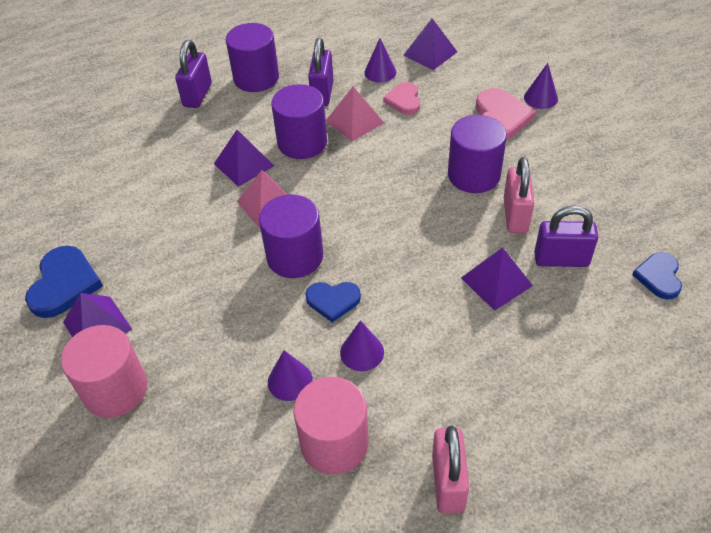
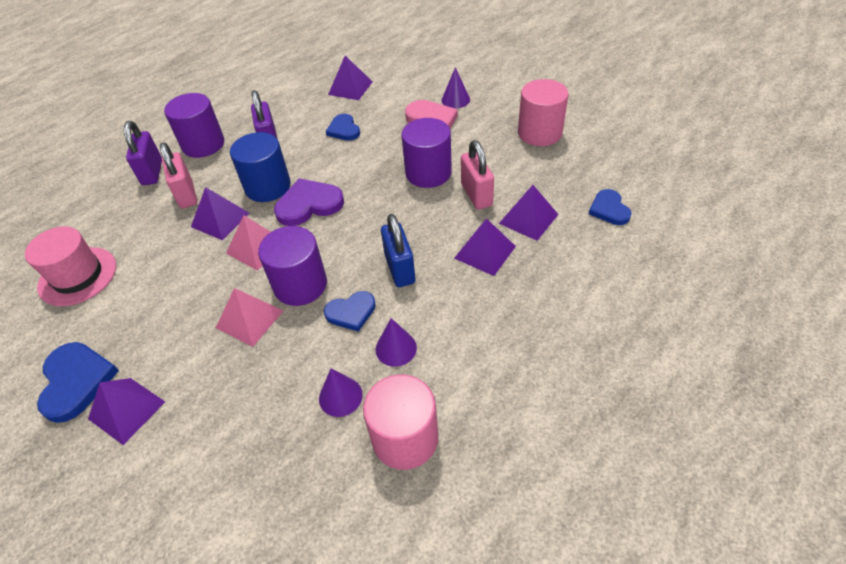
camera: 20 degrees left, 0 degrees up
(96, 182) = (77, 276): none -> pink hat
(115, 390) = (169, 466): pink cylinder -> pink cylinder (539, 133)
(302, 142) = (268, 187): purple cylinder -> blue cylinder
(335, 174) = (309, 204): none -> purple heart
(354, 121) = (308, 157): pink pyramid -> pink pyramid (250, 319)
(380, 72) = (314, 112): purple cone -> none
(399, 271) = (400, 269): none -> blue padlock
(404, 100) = (344, 130): pink heart -> blue heart
(448, 482) = (520, 435): pink padlock -> pink padlock (186, 194)
(561, 259) = (528, 219): purple padlock -> purple pyramid

